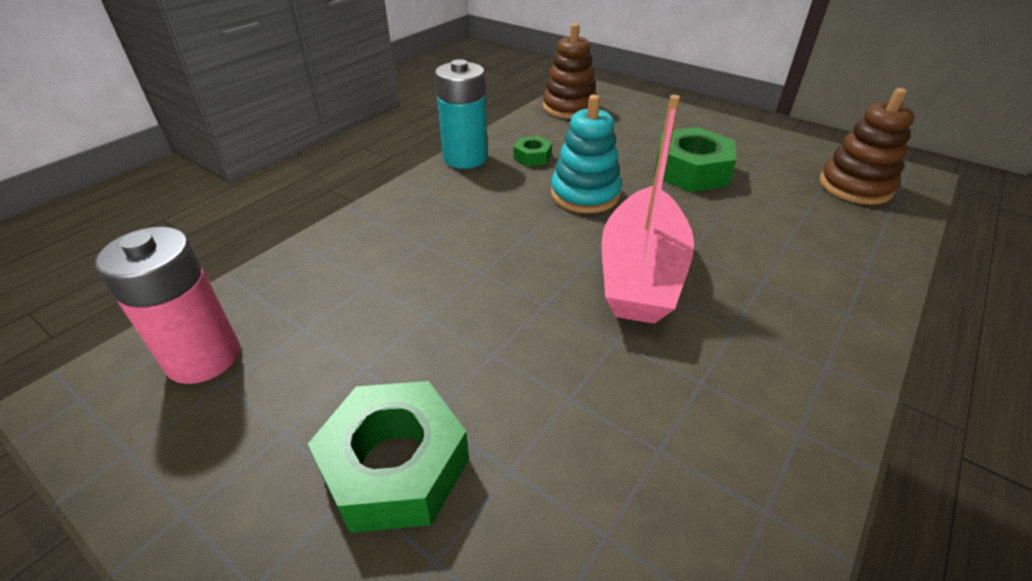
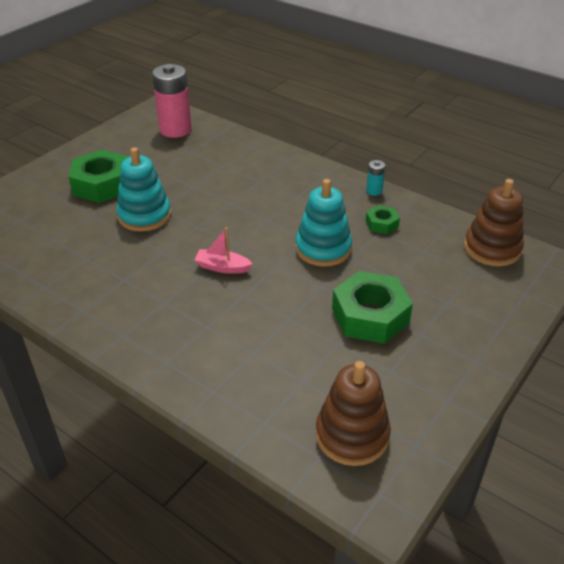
camera: 90 degrees right, 0 degrees up
(465, 158) = (374, 191): turquoise battery -> turquoise battery, size x0.45
(517, 374) = (144, 216): none -> turquoise stacking toy
(640, 273) = (222, 267): pink boat -> pink boat, size x0.43

